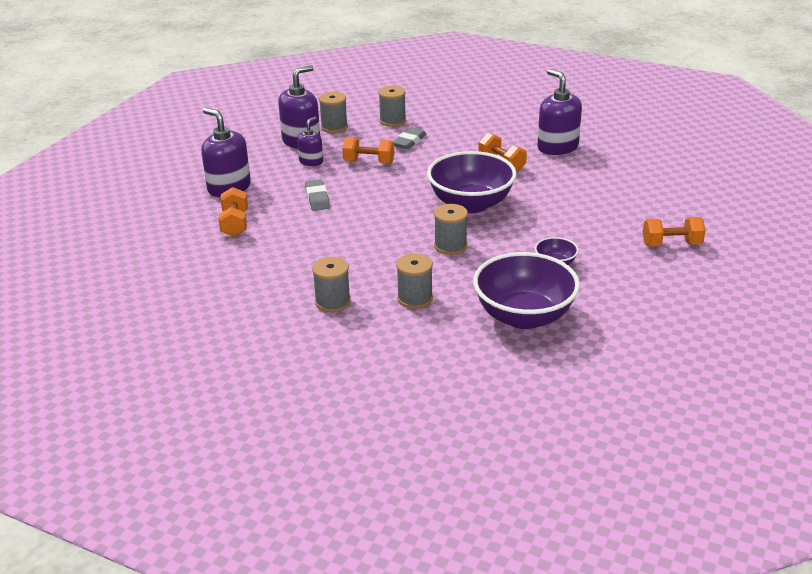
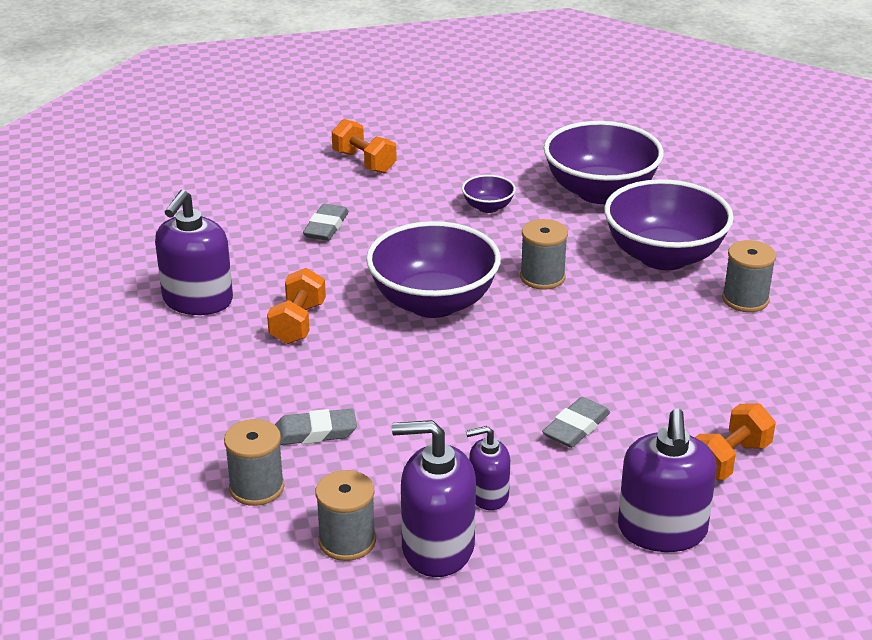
camera: 130 degrees left, 0 degrees up
(369, 162) = (423, 437): orange dumbbell -> none
(415, 298) = (663, 256): grey spool -> purple bowl
(595, 203) = (326, 227): none -> grey eraser

